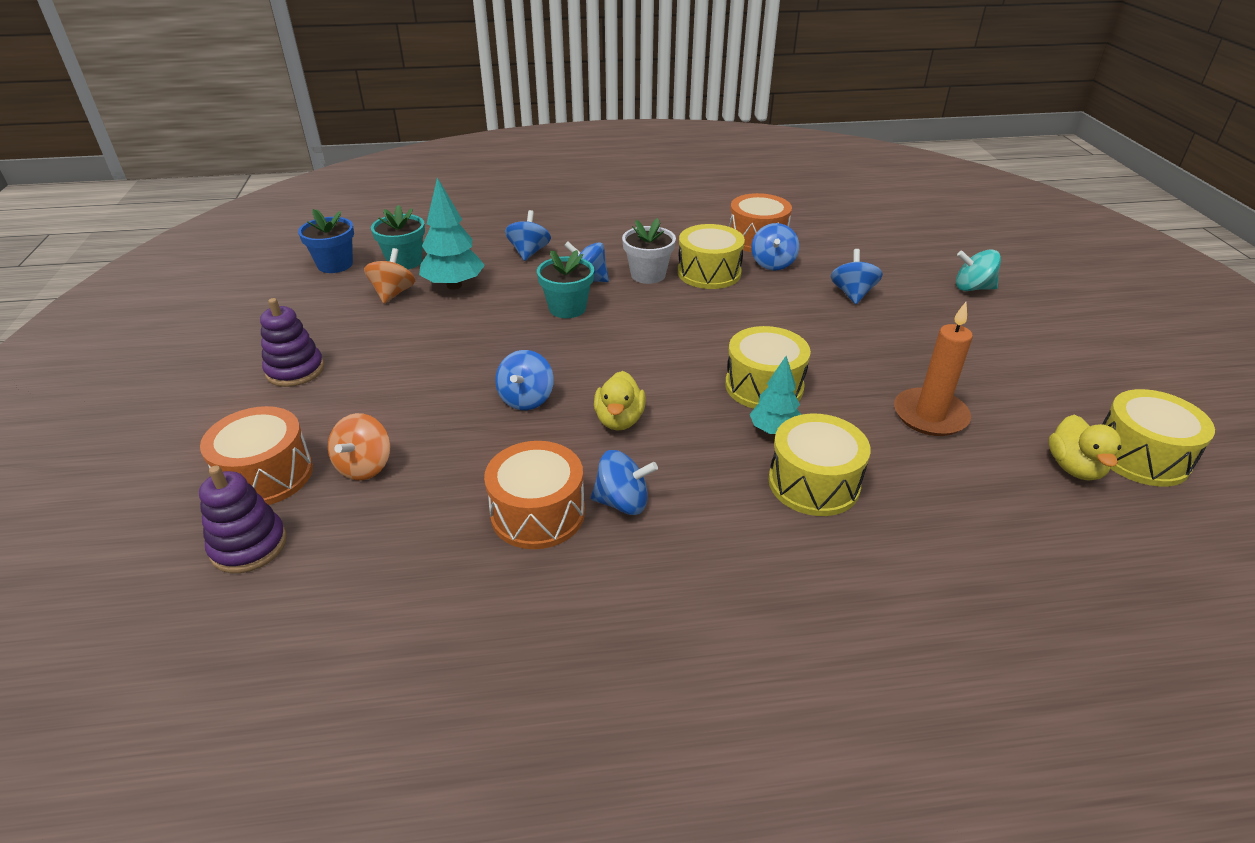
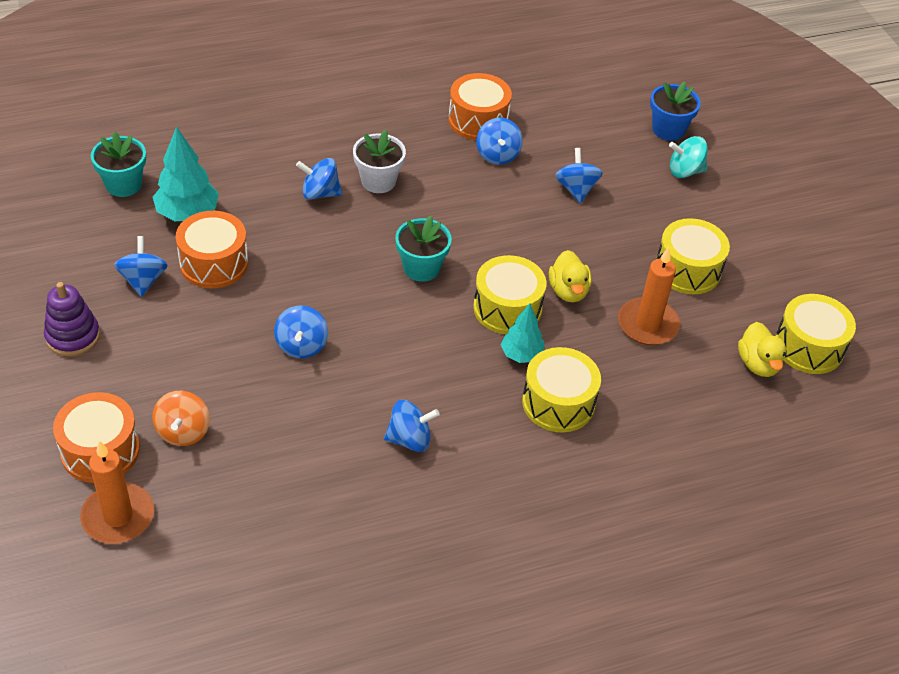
camera: 15 degrees left, 10 degrees up
(249, 546) = (118, 516): purple stacking toy -> orange candle
(335, 264) = (51, 196): blue flower pot -> blue flower pot (668, 129)
(393, 293) = (129, 230): orange spinning top -> none
(529, 252) = (250, 160): blue spinning top -> blue spinning top (143, 280)
(538, 513) = (344, 457): orange drum -> orange drum (214, 263)
(567, 308) = (310, 233): turquoise flower pot -> turquoise flower pot (421, 268)
(619, 420) = (389, 359): yellow duck -> yellow duck (568, 291)
(709, 273) = (437, 173): yellow drum -> yellow drum (688, 269)

